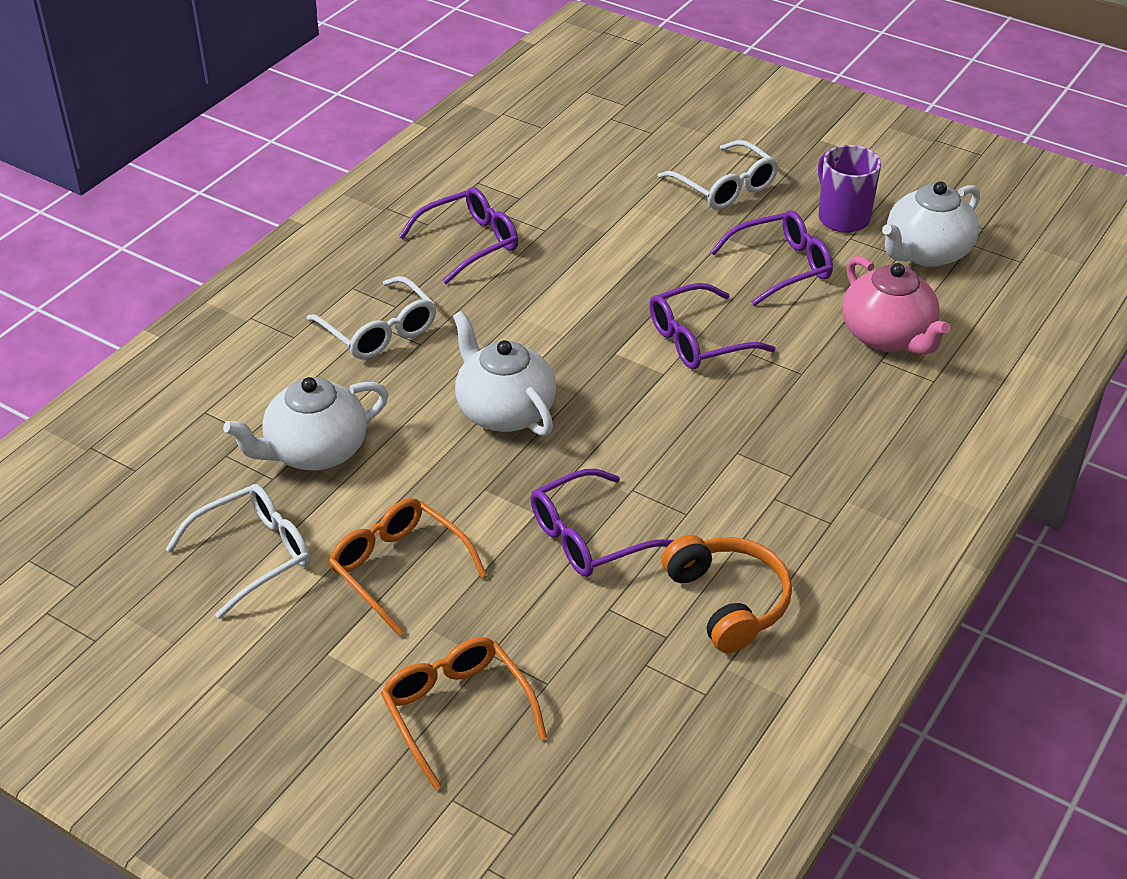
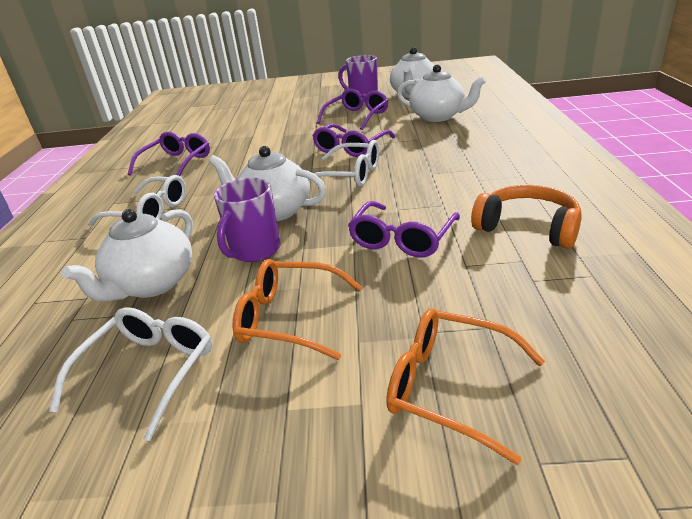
camera: 30 degrees left, 10 degrees down
(436, 463) = (254, 251): none -> purple mug
(725, 187) = (296, 107): white glasses -> white glasses (349, 175)
(888, 336) = (438, 116): pink teapot -> white teapot

